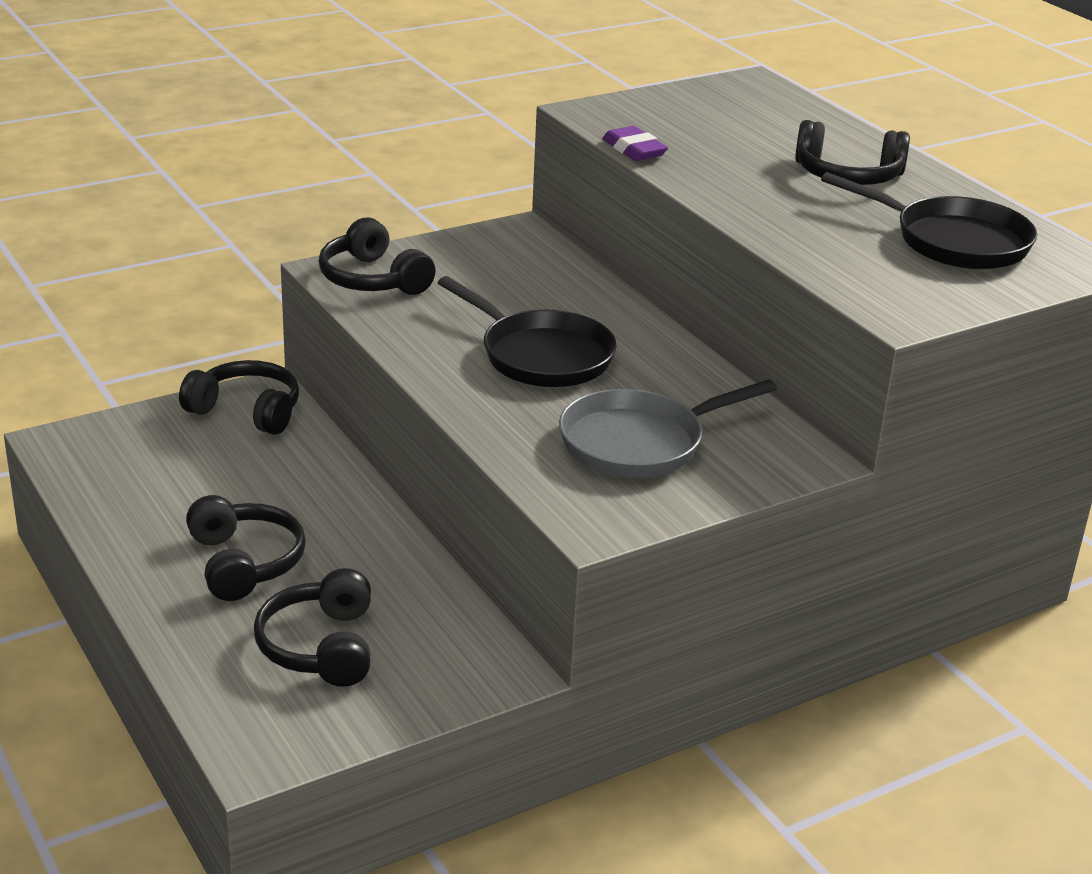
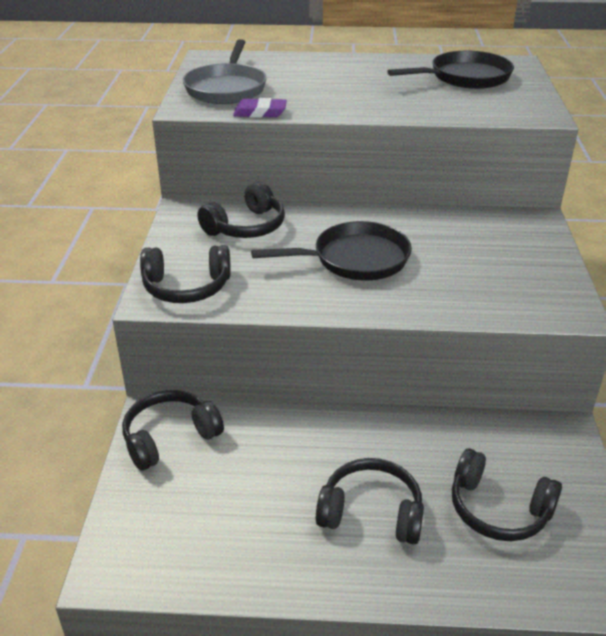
camera: 55 degrees left, 5 degrees up
(639, 443) = (486, 263): grey pan -> grey pan (226, 88)
(848, 175) = (361, 74): black headphones -> black headphones (246, 227)

